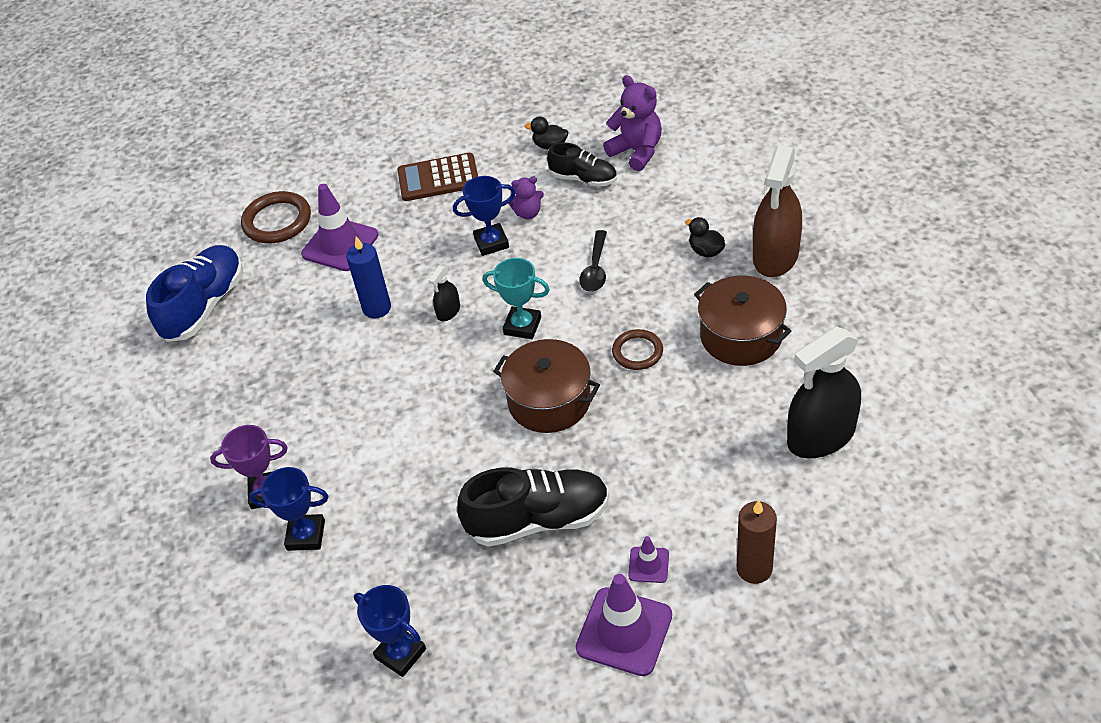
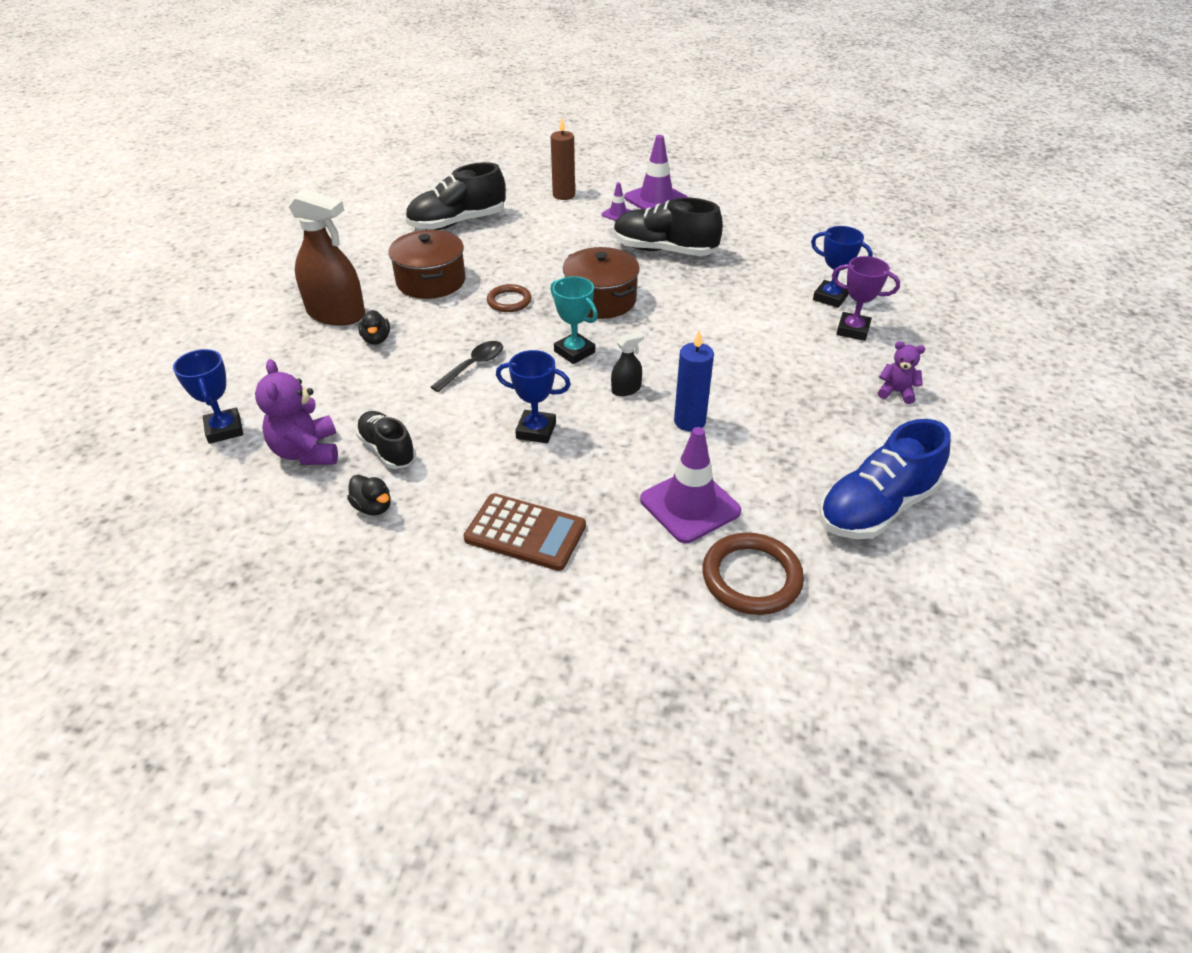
camera: 155 degrees left, 5 degrees down
(400, 654) = (791, 231): blue trophy -> blue trophy (224, 429)
(528, 213) = (475, 442): purple teddy bear -> purple teddy bear (896, 392)
(775, 256) = (336, 314): brown spray bottle -> brown spray bottle turned 60 degrees clockwise
(821, 436) = (457, 223): black spray bottle -> black shoe

